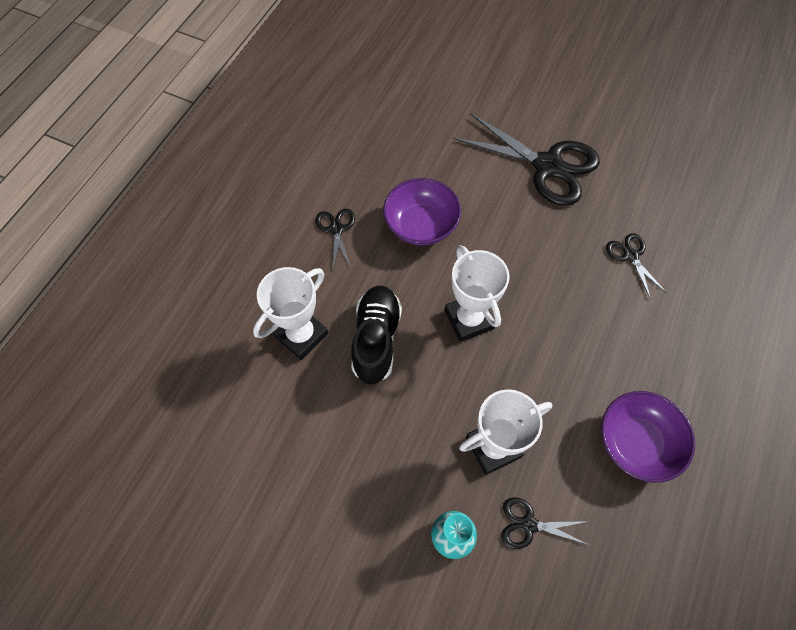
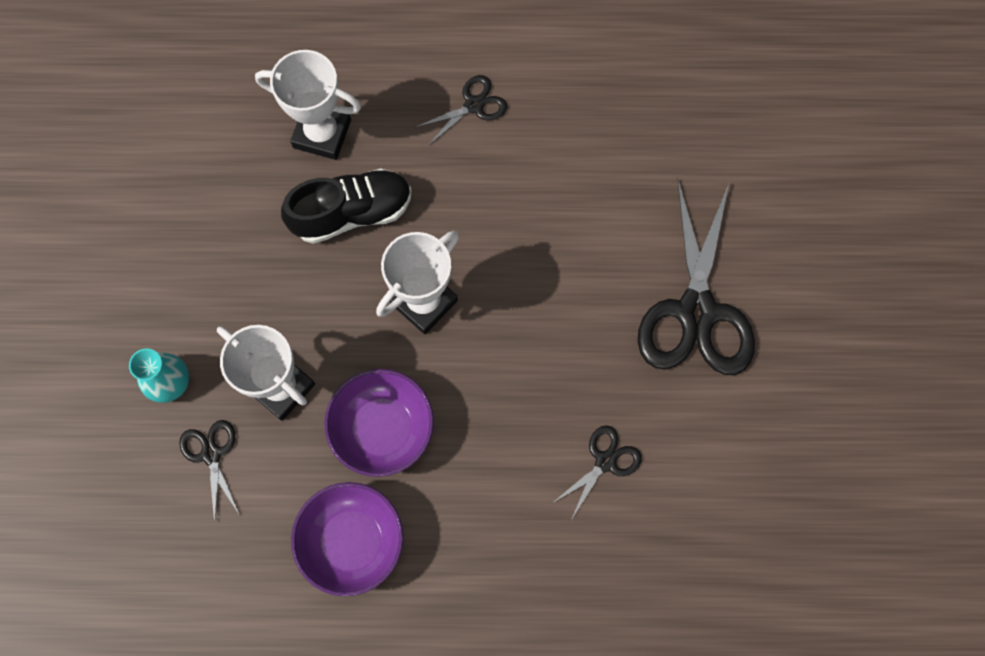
camera: 65 degrees right, 10 degrees up
(421, 225) = (526, 196): purple bowl -> purple bowl (382, 428)

